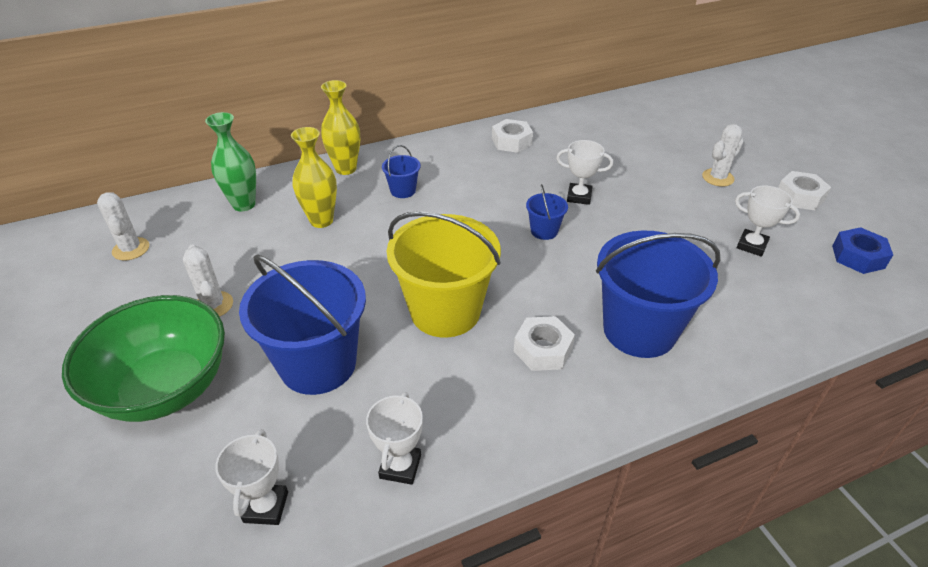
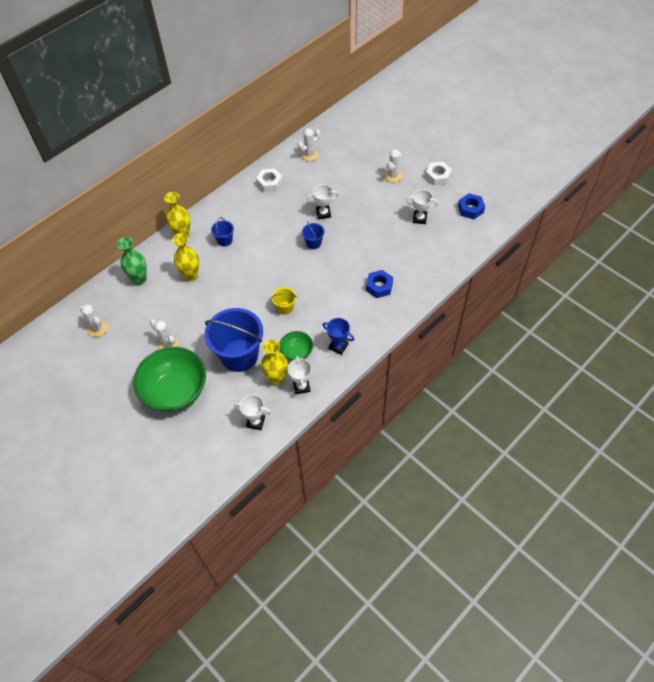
camera: 20 degrees left, 15 degrees up
(266, 507) = (255, 422): white trophy -> white trophy turned 60 degrees counterclockwise
(359, 432) = (276, 379): none -> yellow vase
(426, 395) = (297, 352): none -> green bowl
(445, 311) = (285, 307): yellow bucket -> yellow bucket, size x0.44
(514, 412) = (338, 346): none -> blue trophy
(543, 350) = (339, 312): white nut -> none
(589, 124) = (309, 155): none -> white cactus
(639, 330) = (379, 286): blue bucket -> blue nut

